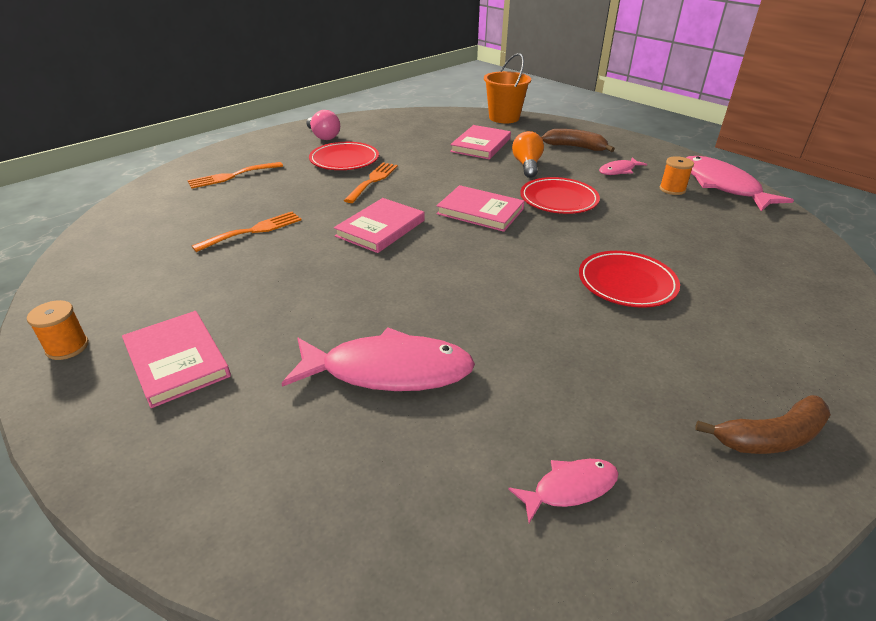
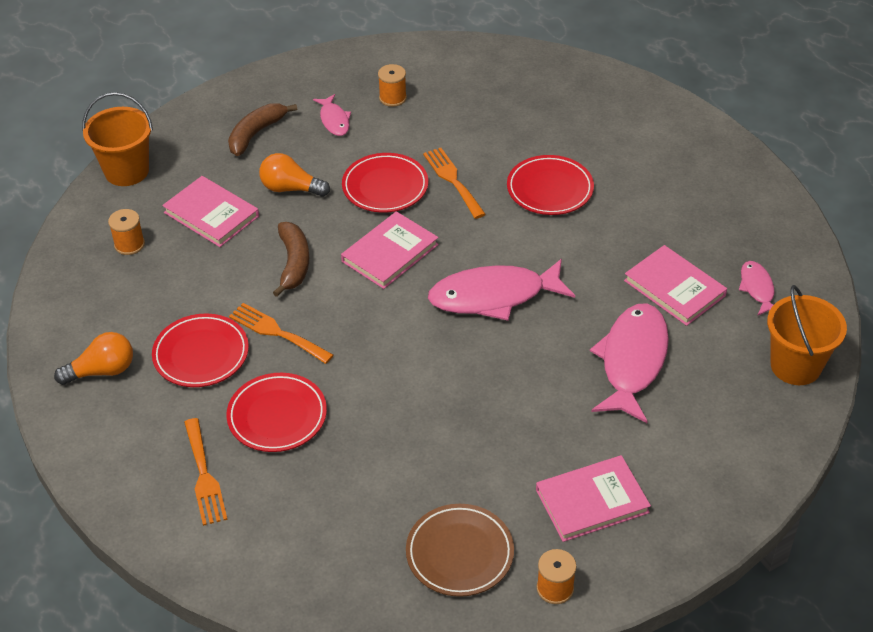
camera: 75 degrees left, 10 degrees up
(130, 286) = (459, 553): none -> brown plate
(254, 231) = (369, 450): orange fork -> orange fork (452, 180)
(288, 191) = (277, 416): none -> red plate
(323, 136) = (102, 371): pink light bulb -> orange light bulb
(380, 228) = (400, 339): pink book -> pink book (674, 288)
(422, 555) = (795, 366): none -> orange bucket
(437, 127) = (129, 244): none -> orange spool
(722, 186) = (398, 61): pink fish -> pink fish (494, 296)
(770, 437) = (730, 184): brown banana -> brown banana (294, 263)

